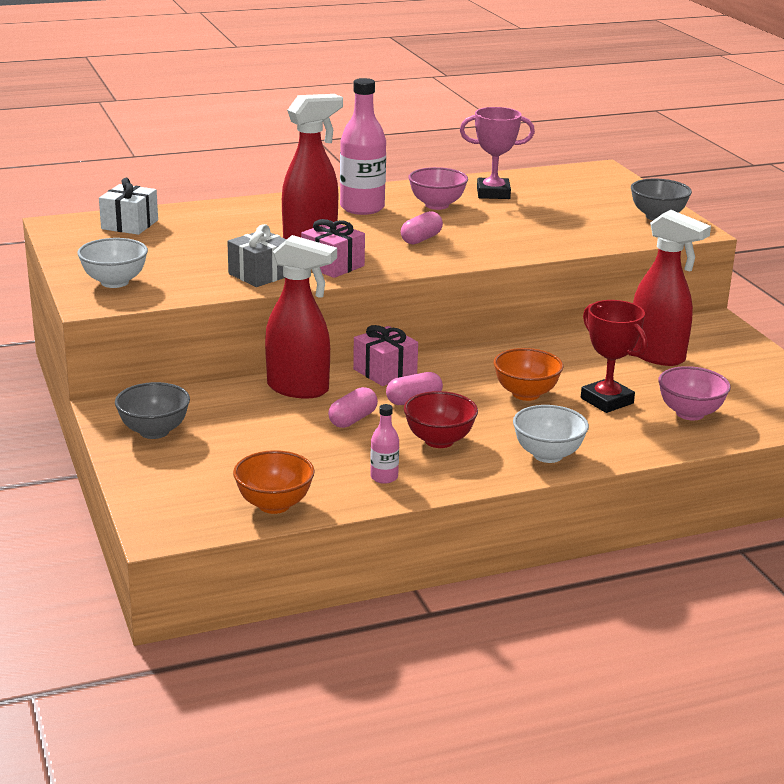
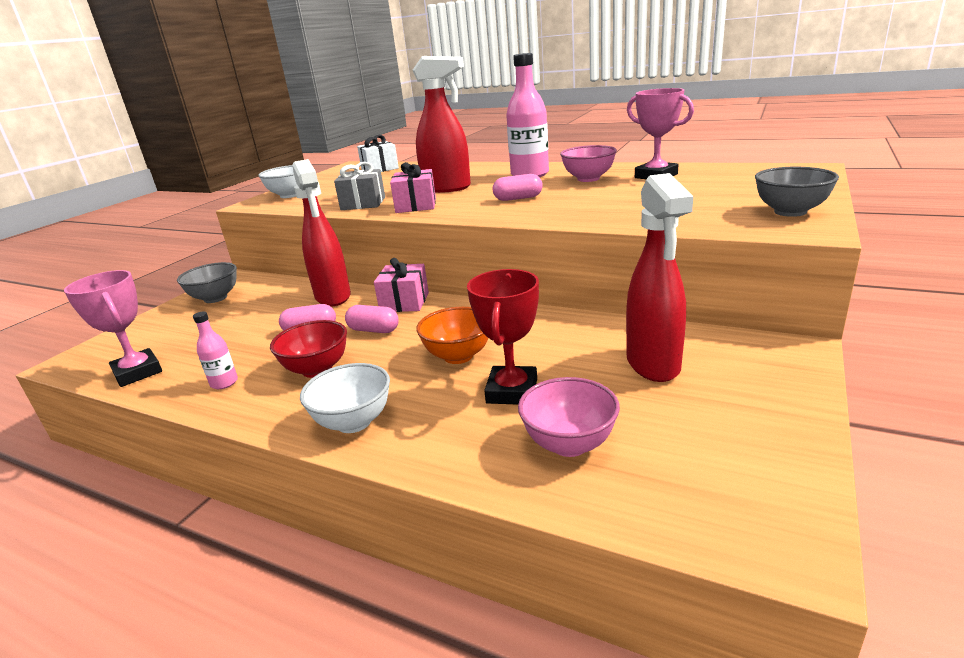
camera: 50 degrees right, 0 degrees up
(274, 505) = (138, 372): orange bowl -> pink trophy

